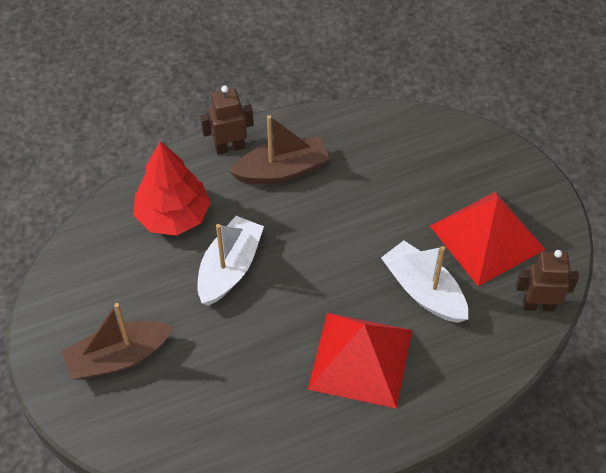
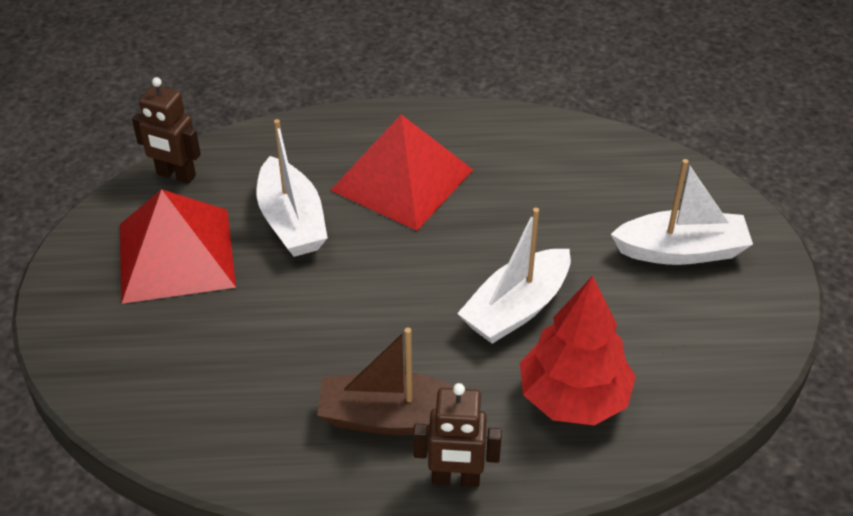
camera: 160 degrees left, 10 degrees down
(118, 357) = (681, 251): brown boat -> white boat

